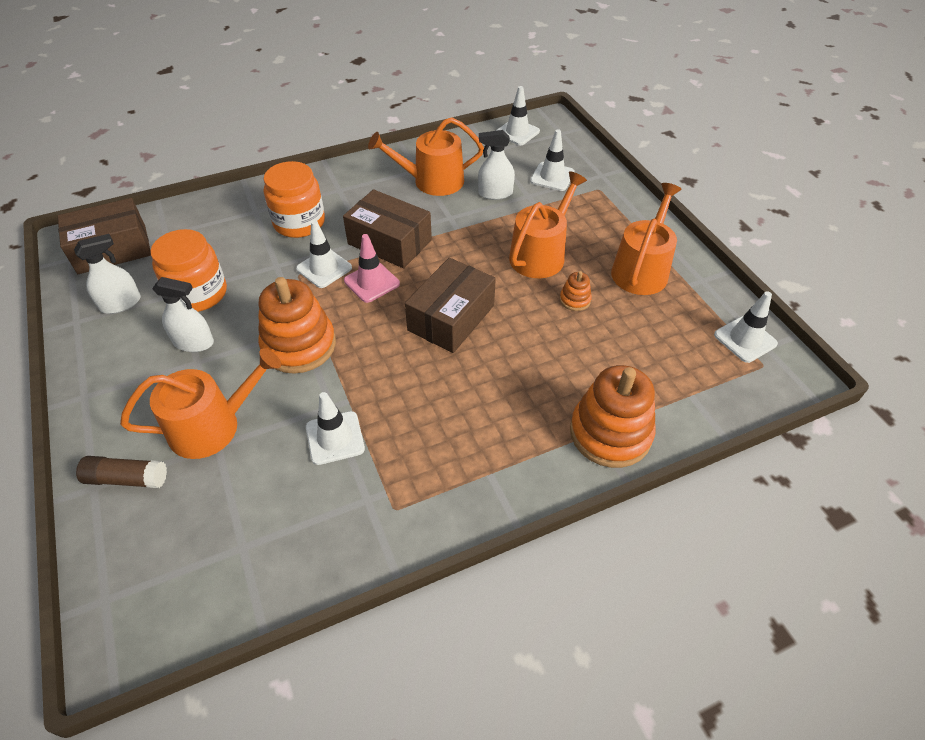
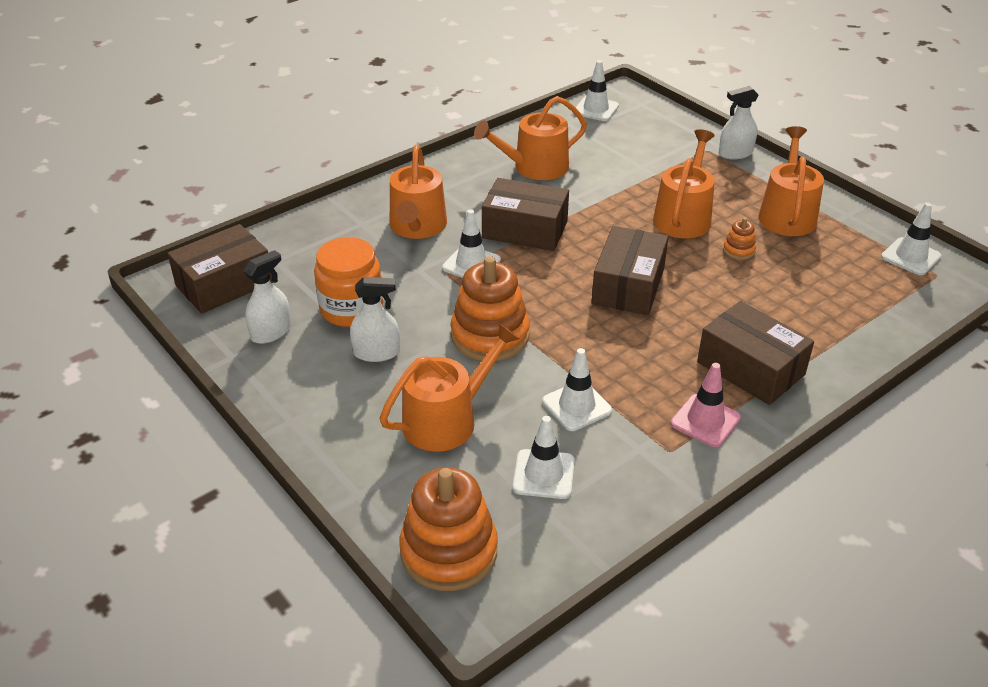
camera: 15 degrees left, 10 degrees down
(126, 478) = (388, 480): brown glue stick -> none
(299, 223) = (417, 227): orange jar -> orange watering can
(371, 282) = (529, 268): pink traffic cone -> pink traffic cone (705, 421)
(495, 193) = (606, 169): white spray bottle -> white spray bottle (735, 153)
(521, 433) = (750, 368): none -> brown box
(552, 177) = (655, 145): white traffic cone -> white traffic cone (543, 474)
(610, 433) = (831, 353): orange stacking toy -> orange stacking toy (449, 551)

